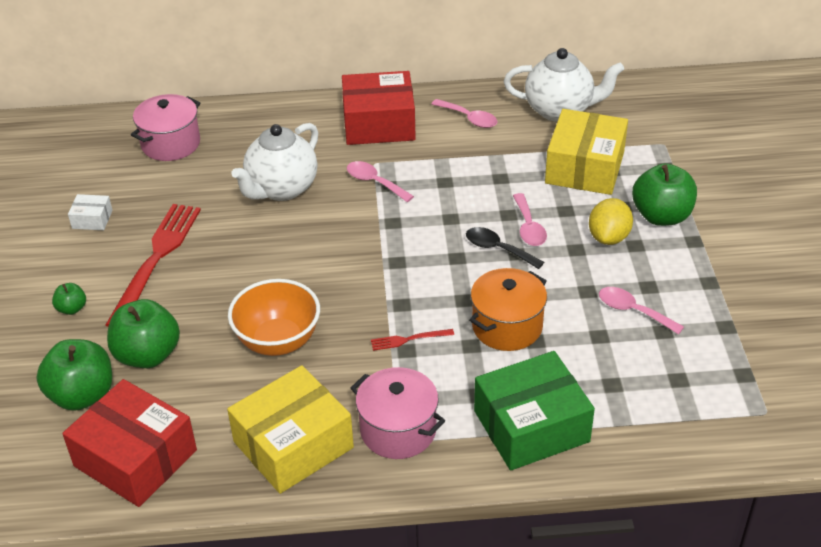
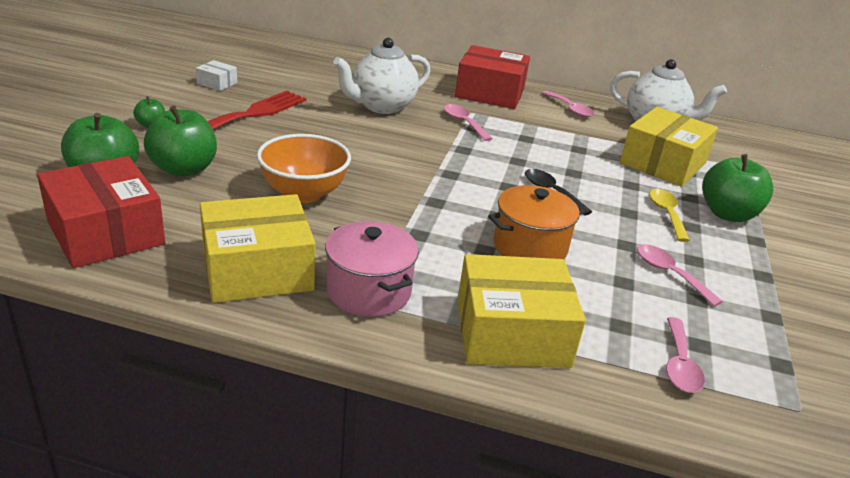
camera: 15 degrees right, 10 degrees down
(171, 144) = (314, 62): pink pot -> none
(409, 339) = (426, 228): red fork -> none
(529, 227) = (589, 186): pink spoon -> pink spoon (679, 364)
(531, 426) = (512, 333): green box -> yellow box
(608, 237) = (666, 214): yellow lemon -> yellow spoon

